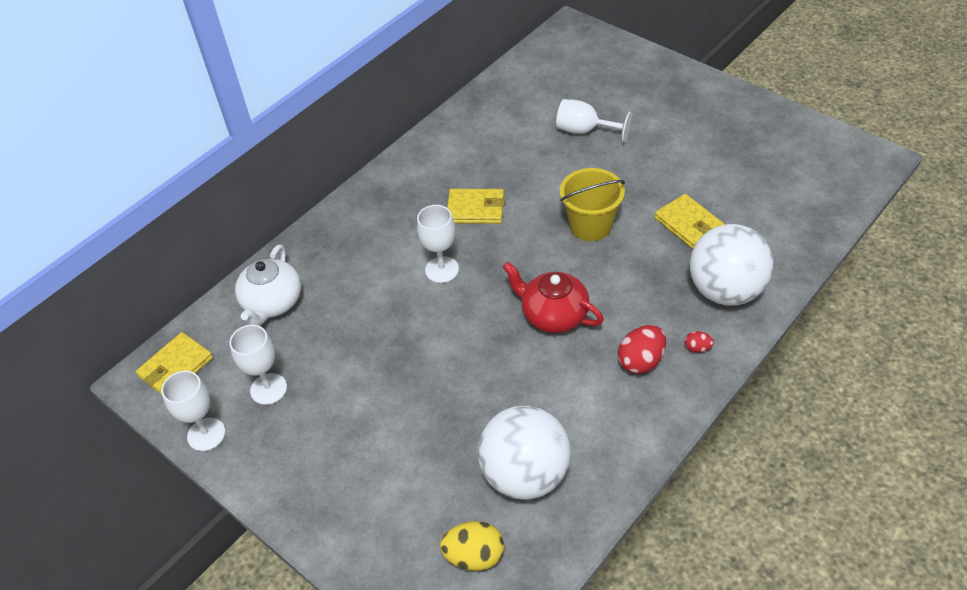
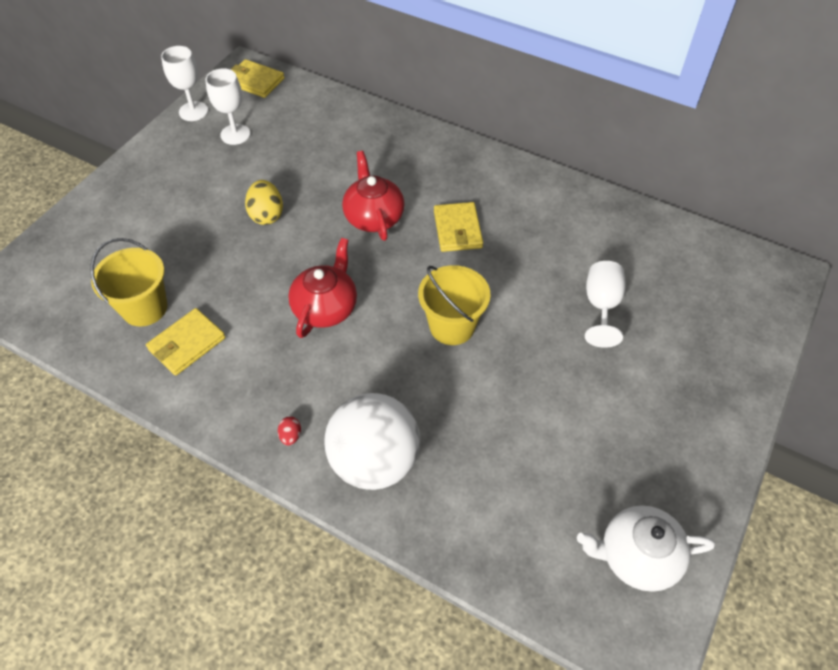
camera: 75 degrees right, 5 degrees up
(272, 303) = (323, 118): white teapot -> white teapot (636, 556)
(442, 270) = (373, 217): white goblet -> red teapot
(474, 556) = (70, 284): yellow egg -> yellow egg (267, 215)
(525, 475) = (144, 308): white ball -> yellow bucket
(641, 361) = (271, 386): red egg -> none
(688, 224) = (472, 419): yellow wallet -> yellow wallet (187, 344)

